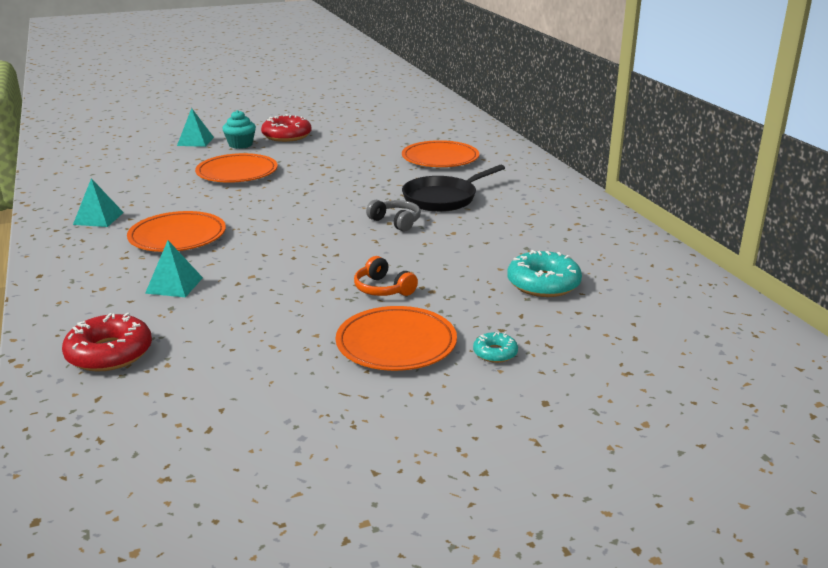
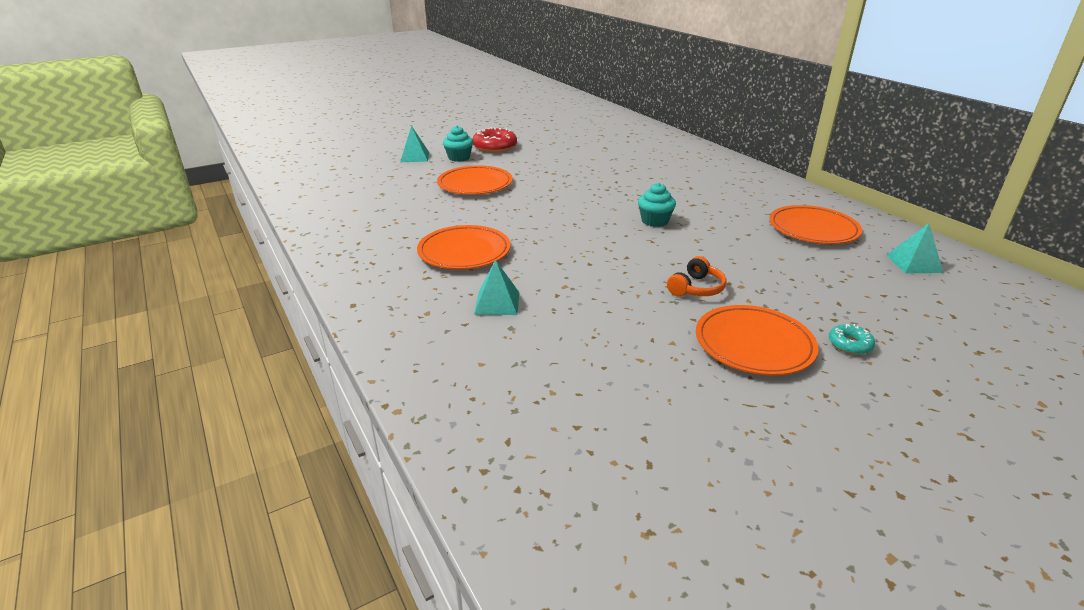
camera: 10 degrees left, 5 degrees up
(98, 218) = (373, 239): turquoise pyramid -> turquoise pyramid (914, 263)
(109, 353) = (484, 386): red donut -> none
(383, 289) = (696, 288): orange headphones -> orange headphones turned 90 degrees counterclockwise
(396, 222) = (654, 221): grey headphones -> turquoise cupcake
(440, 158) = (645, 159): orange plate -> orange plate (813, 229)
(443, 198) = (677, 196): black pan -> none
(543, 284) = (831, 270): turquoise donut -> none

